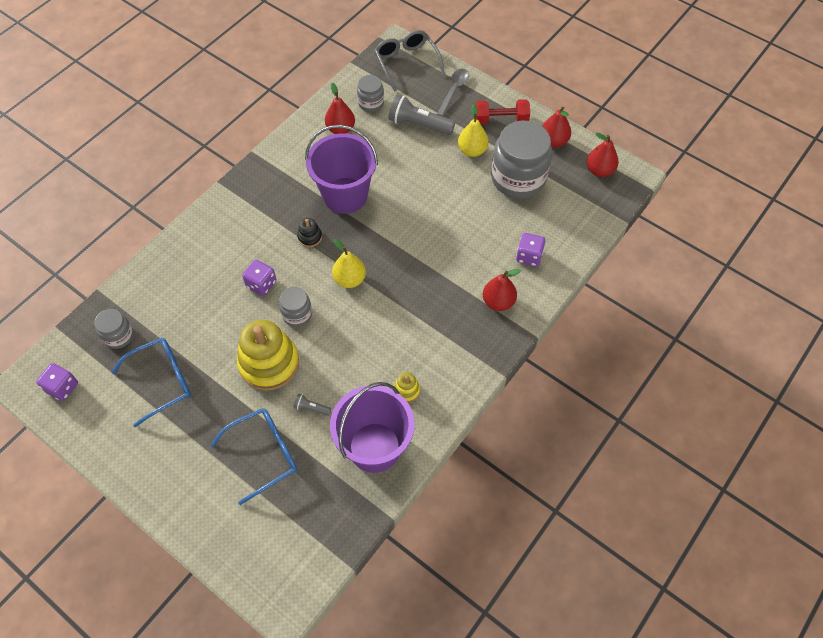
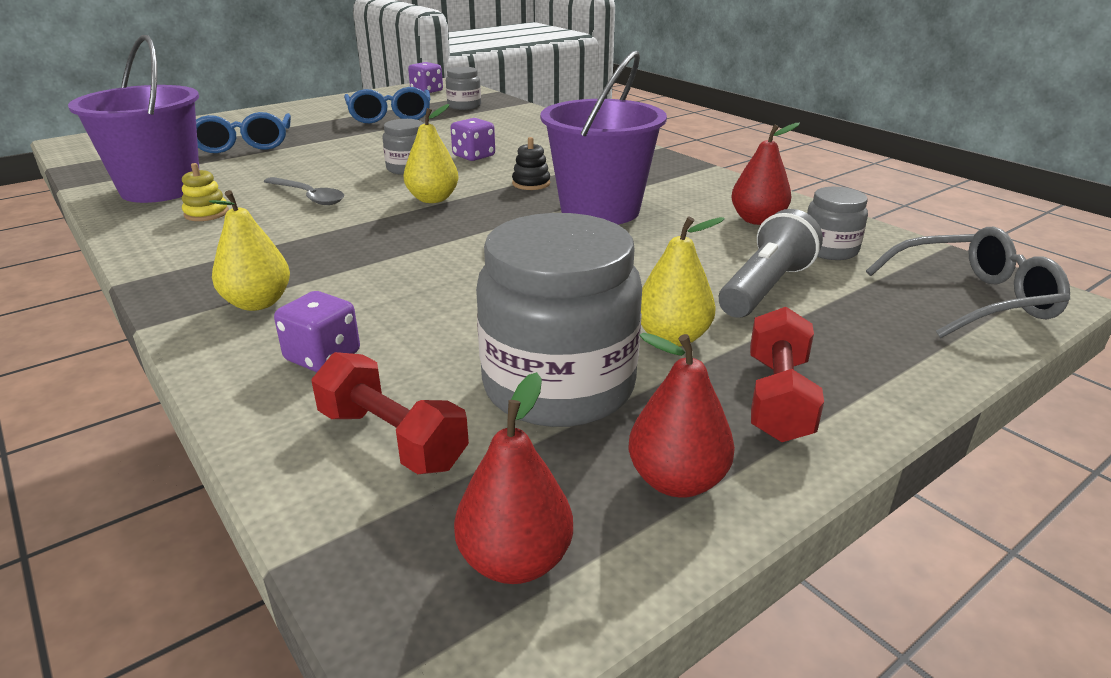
camera: 105 degrees right, 30 degrees down
(269, 363) = (354, 153): yellow stacking toy -> none
(311, 408) = (265, 165): grey flashlight -> none
(454, 91) = (885, 345): grey spoon -> grey spoon (309, 197)
(498, 302) = (258, 303): red pear -> yellow pear
(565, 215) = (392, 439): none -> red dumbbell

